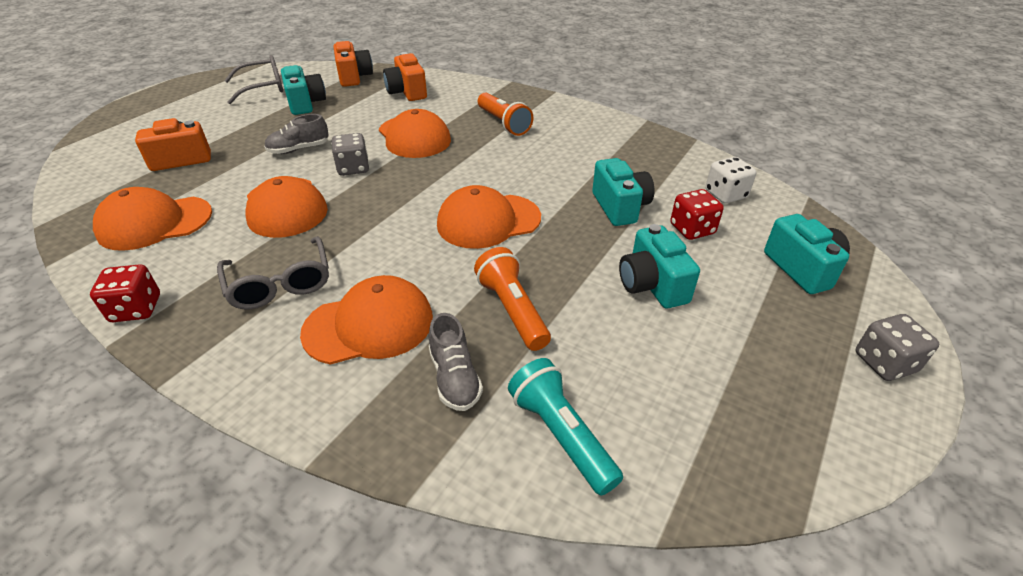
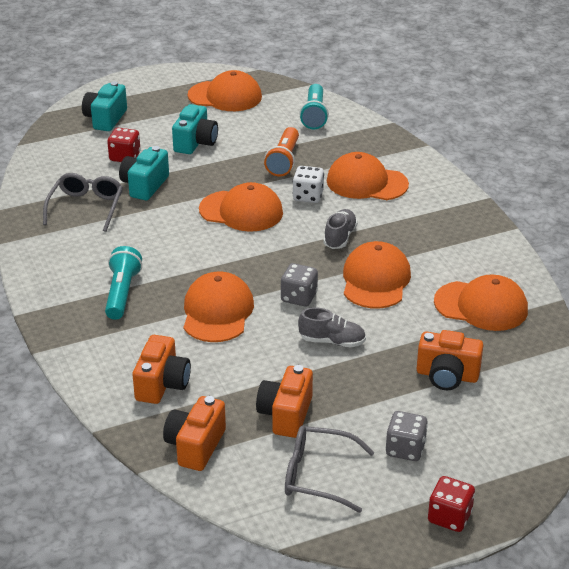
camera: 145 degrees left, 5 degrees down
(136, 309) = (499, 242): red dice -> red dice (449, 517)
(280, 284) = (405, 224): grey glasses -> grey glasses (86, 207)
(305, 104) = (286, 415): turquoise camera -> orange camera
(455, 378) = (341, 147): grey shoe -> grey shoe (340, 237)
(504, 123) = (122, 293): orange flashlight -> turquoise flashlight
(725, 194) = (65, 166): white dice -> white dice (308, 196)
(743, 400) = (225, 96): none -> orange cap
(884, 363) = (145, 83): grey dice -> grey dice (405, 449)

